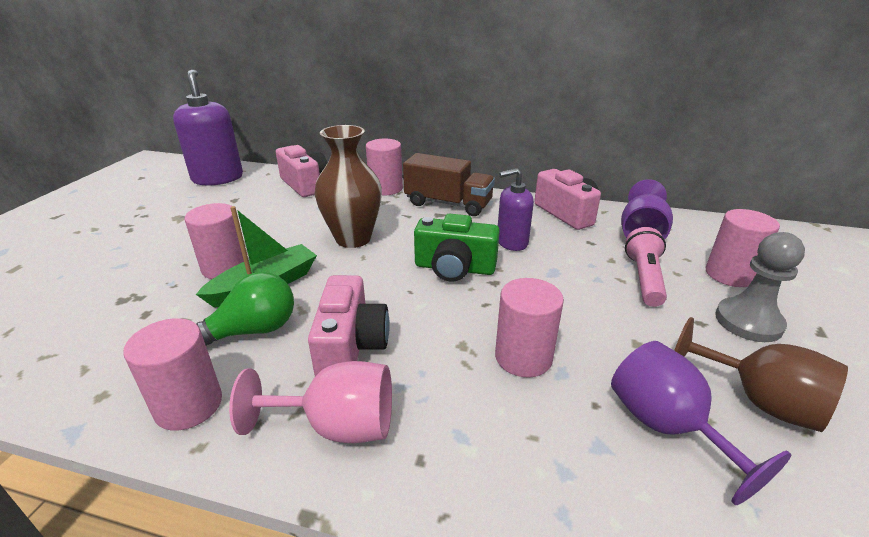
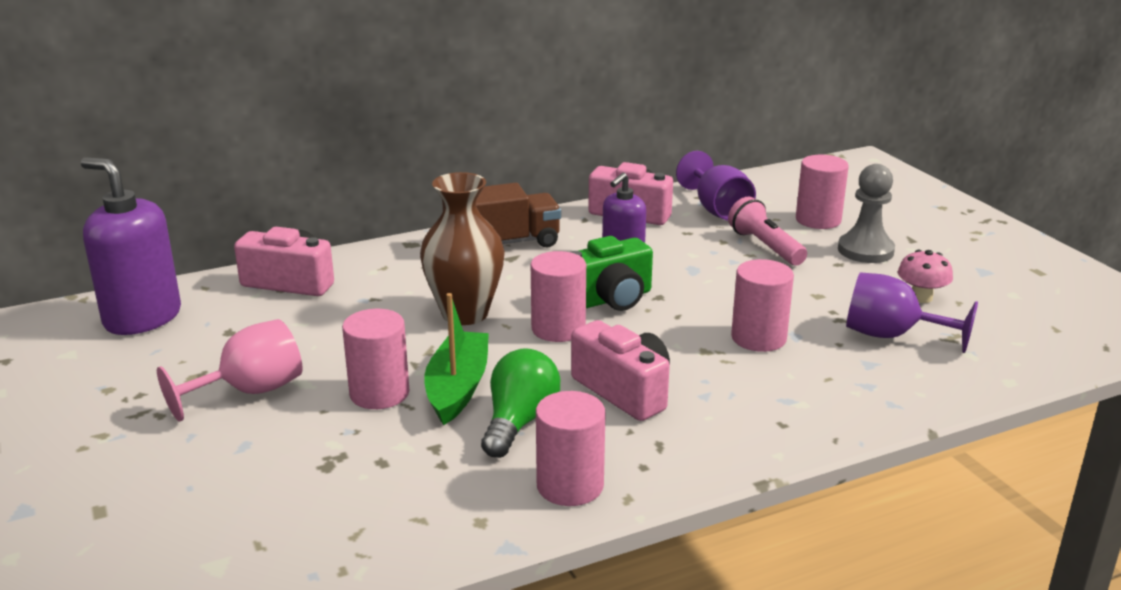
camera: 40 degrees left, 5 degrees down
(338, 426) = (702, 437): pink goblet -> pink goblet (250, 391)
(386, 188) = (403, 252): pink cylinder -> pink cylinder (558, 329)
(759, 401) = (921, 297): brown goblet -> pink mushroom

